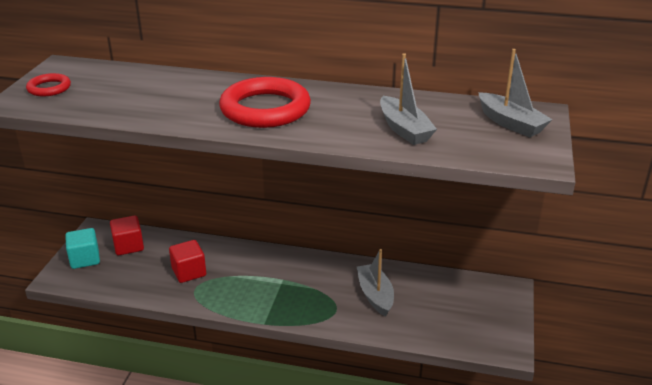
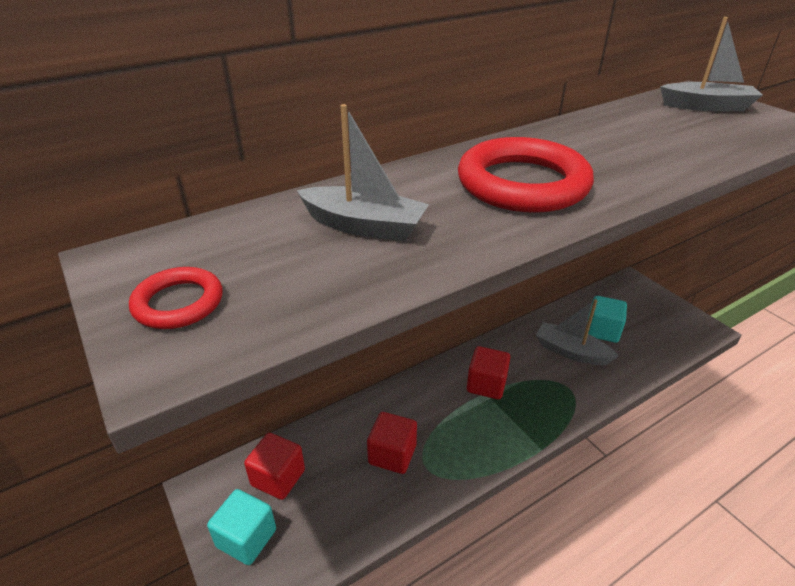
camera: 45 degrees left, 5 degrees up
(290, 276) = (486, 384): none -> red cube
(404, 129) = (669, 144): grey boat -> grey boat (364, 226)
(422, 299) = (602, 330): none -> turquoise cube

